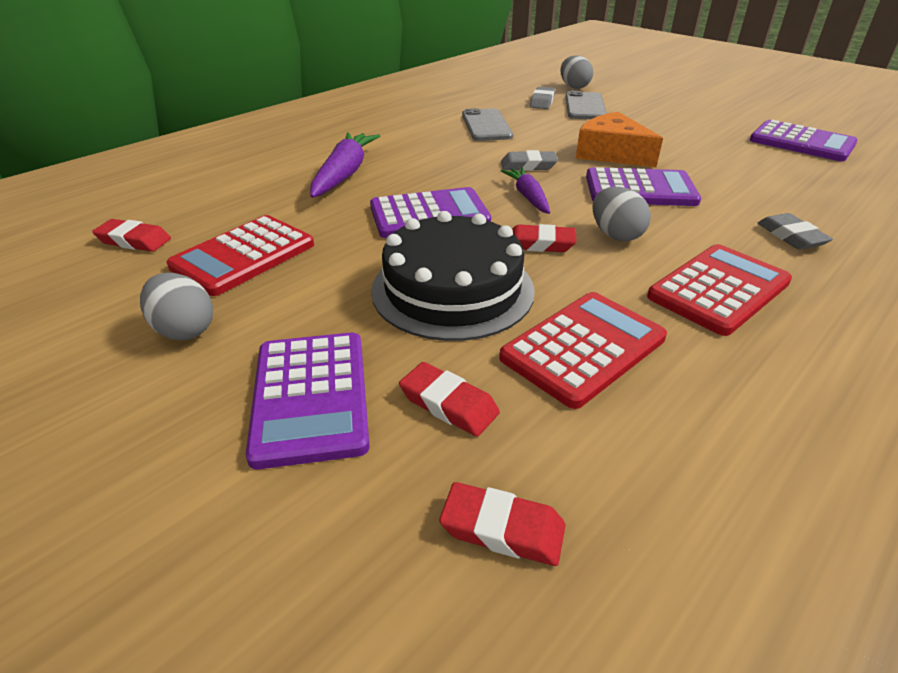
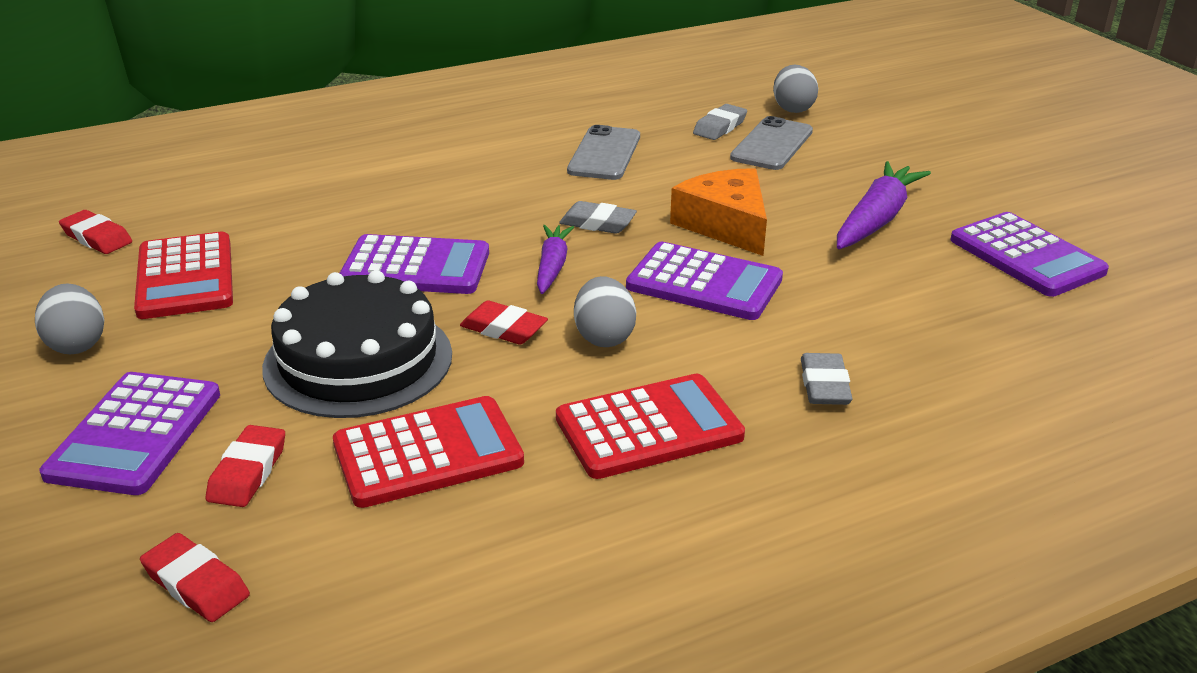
camera: 20 degrees right, 5 degrees down
(244, 256) = (186, 277): red calculator -> red calculator turned 75 degrees counterclockwise
(344, 174) = (369, 195): purple carrot -> purple carrot (876, 219)
(448, 404) = (247, 472): red eraser -> red eraser turned 45 degrees clockwise

